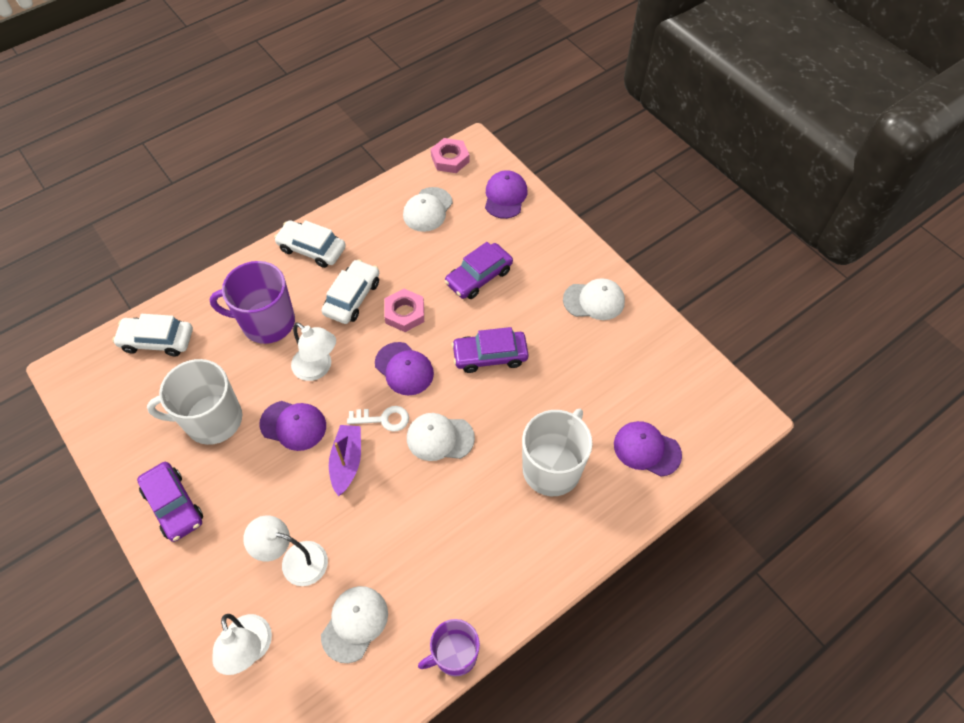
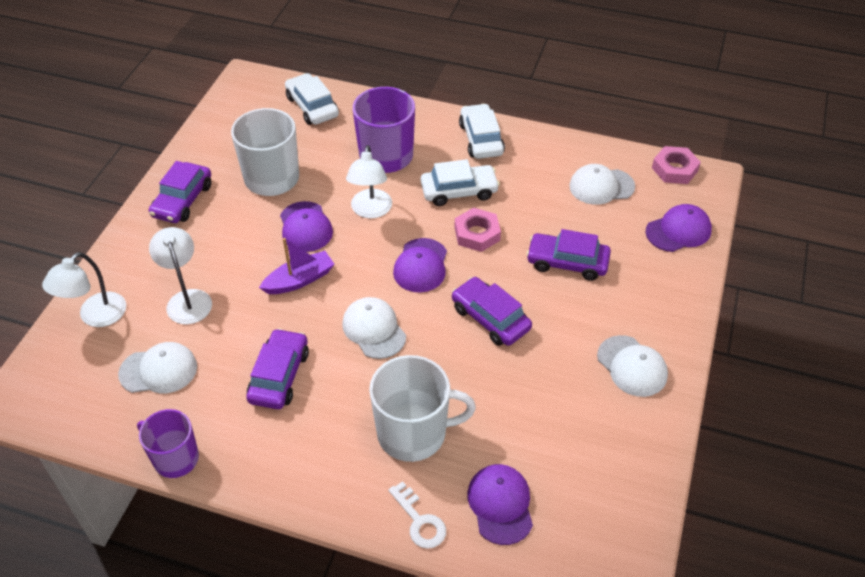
camera: 55 degrees right, 10 degrees down
(383, 419) = (359, 280): white key -> white key (419, 521)
(432, 531) = (279, 376): none -> purple car

